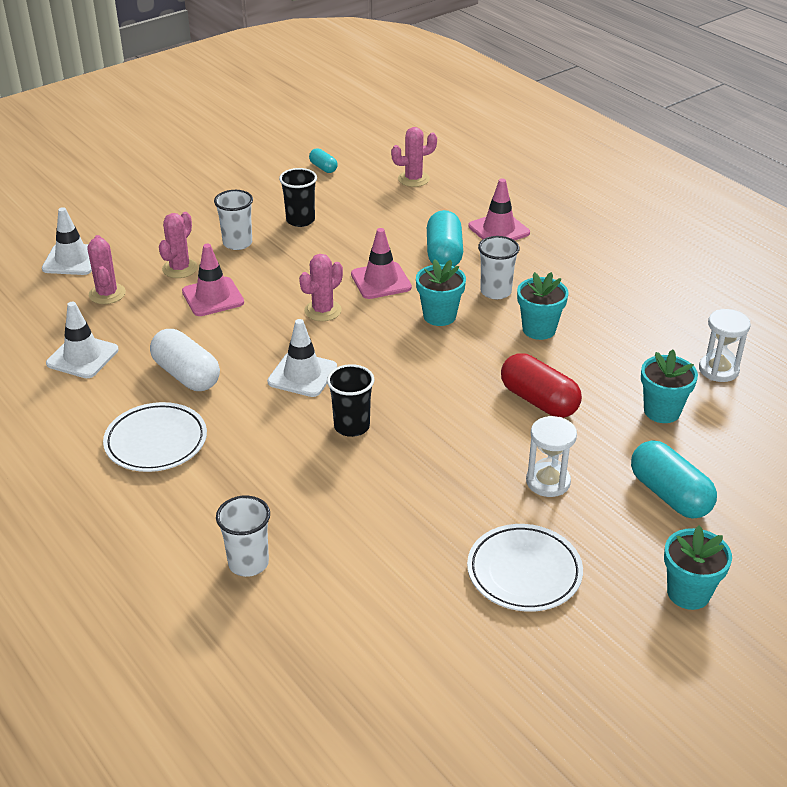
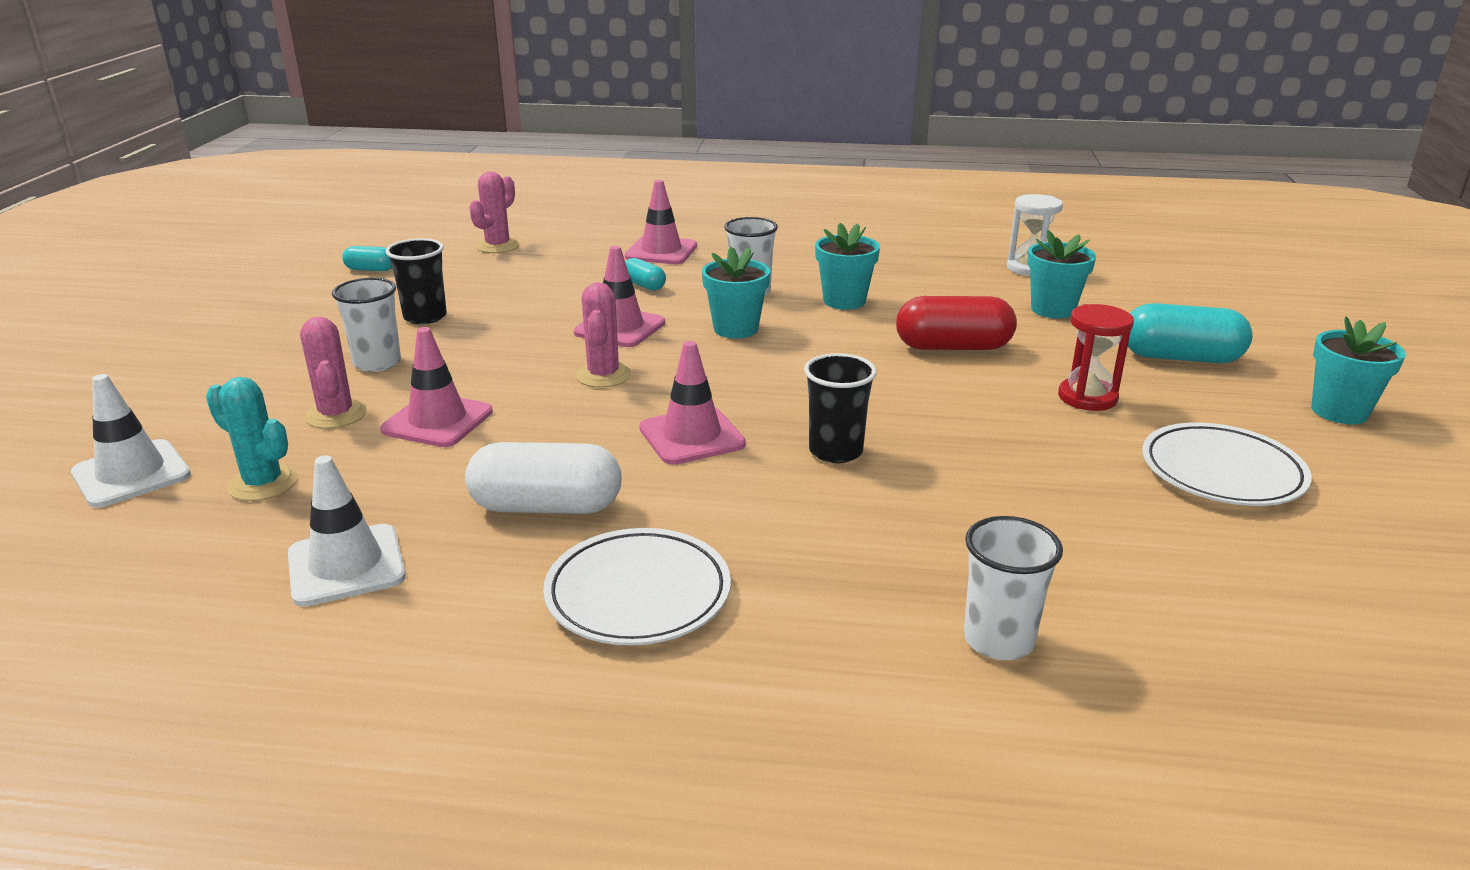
camera: 45 degrees left, 10 degrees down
(107, 294) = (263, 484): pink cactus -> turquoise cactus
(302, 375) = (692, 436): white traffic cone -> pink traffic cone
(444, 254) = (644, 285): turquoise capsule -> turquoise capsule, size x0.52
(548, 482) = (1087, 397): white hourglass -> red hourglass

